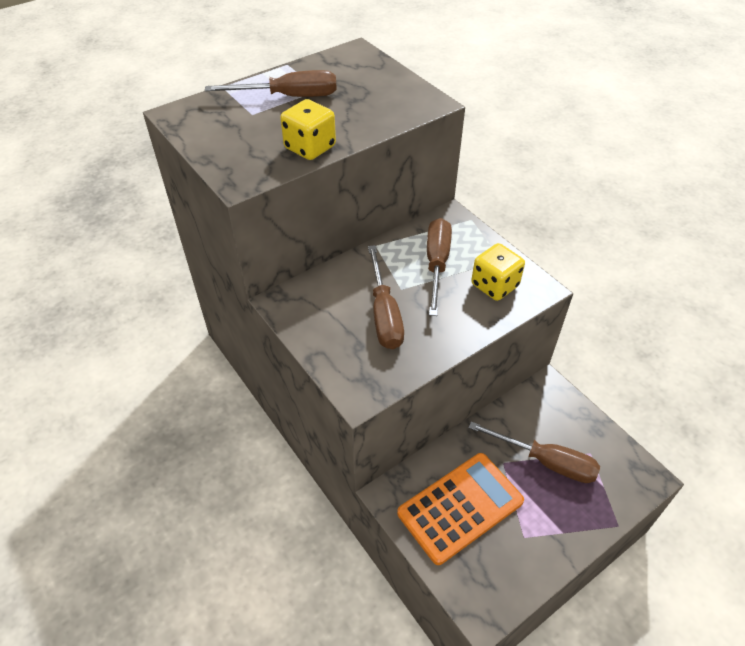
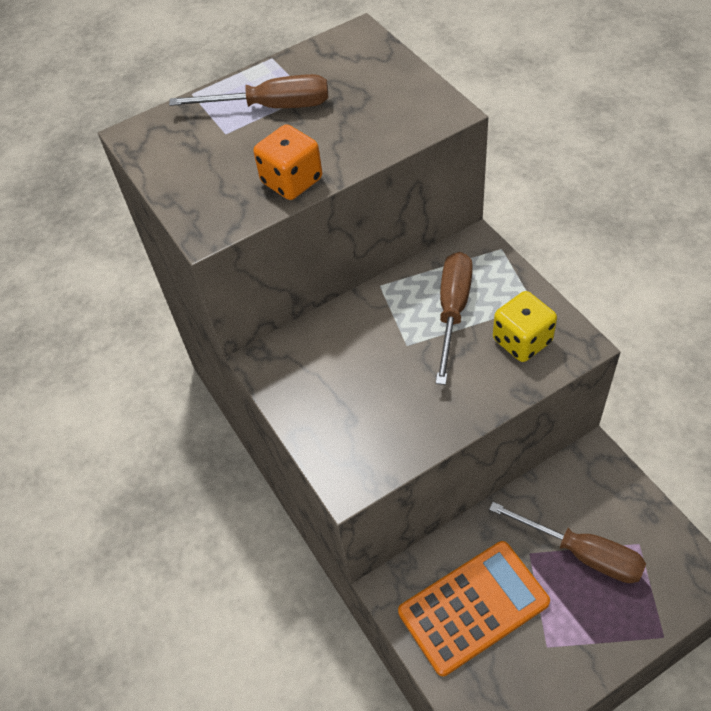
camera: 10 degrees right, 5 degrees up
(310, 147) = (292, 181): yellow dice -> orange dice
(384, 314) = (384, 379): brown screwdriver -> none

